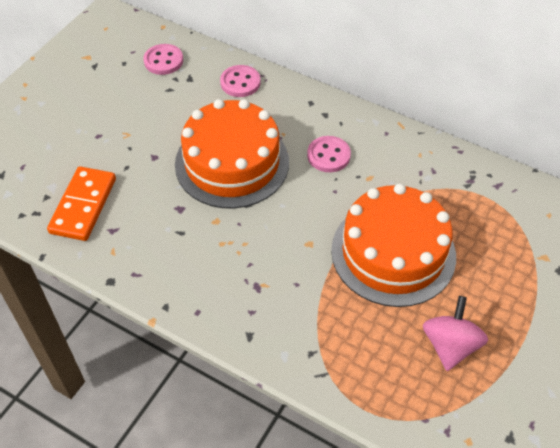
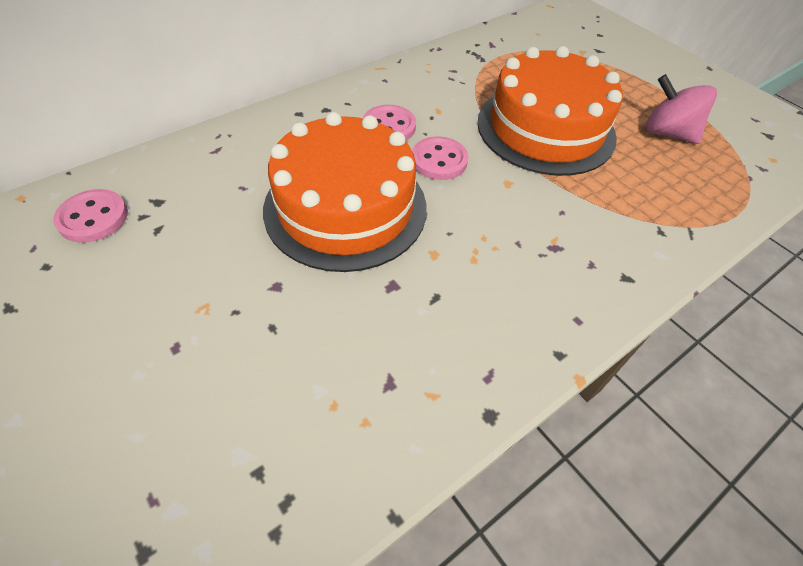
camera: 70 degrees left, 0 degrees up
(83, 205) = (315, 413): orange domino -> none
(240, 82) = (213, 156): pink button -> pink button (439, 160)

